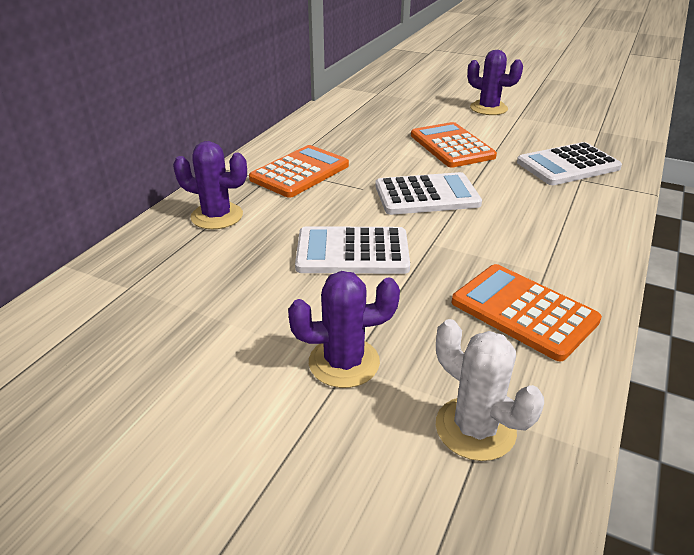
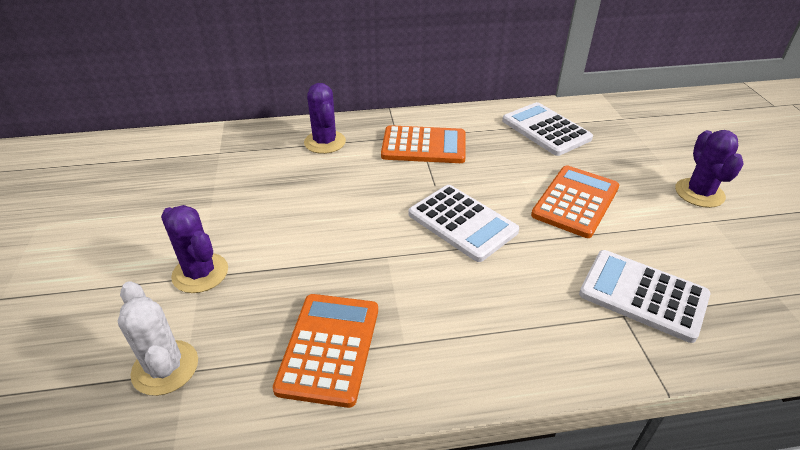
camera: 55 degrees right, 5 degrees up
(352, 252) = (335, 220): white calculator -> white calculator (546, 130)
(475, 428) = (165, 368): white cactus -> white cactus turned 45 degrees counterclockwise

